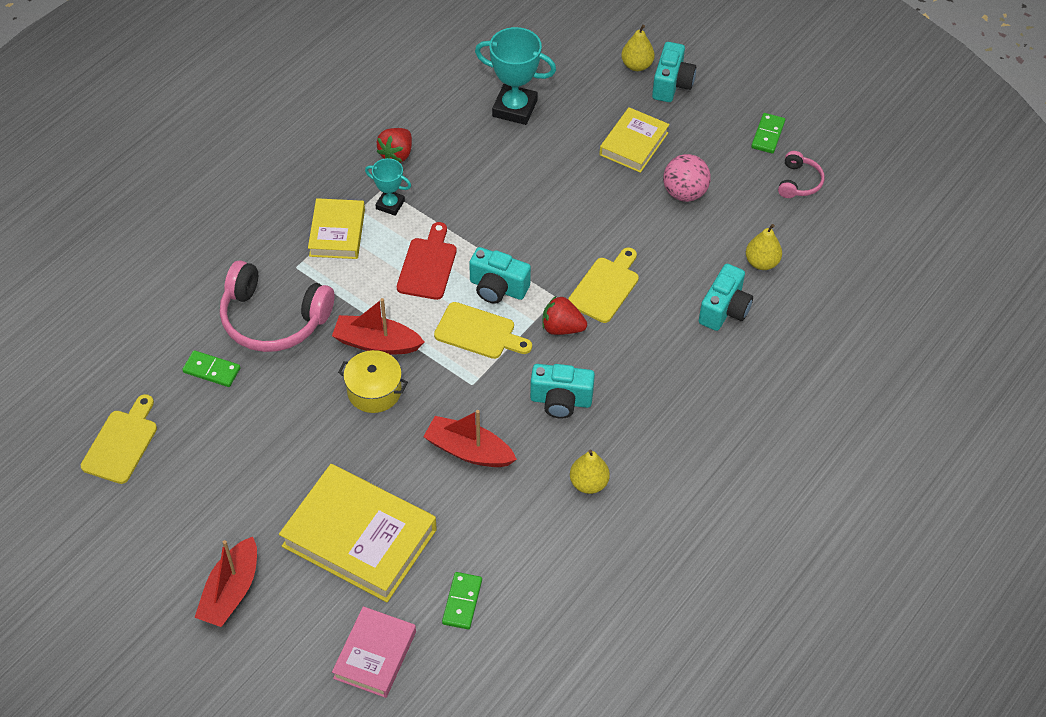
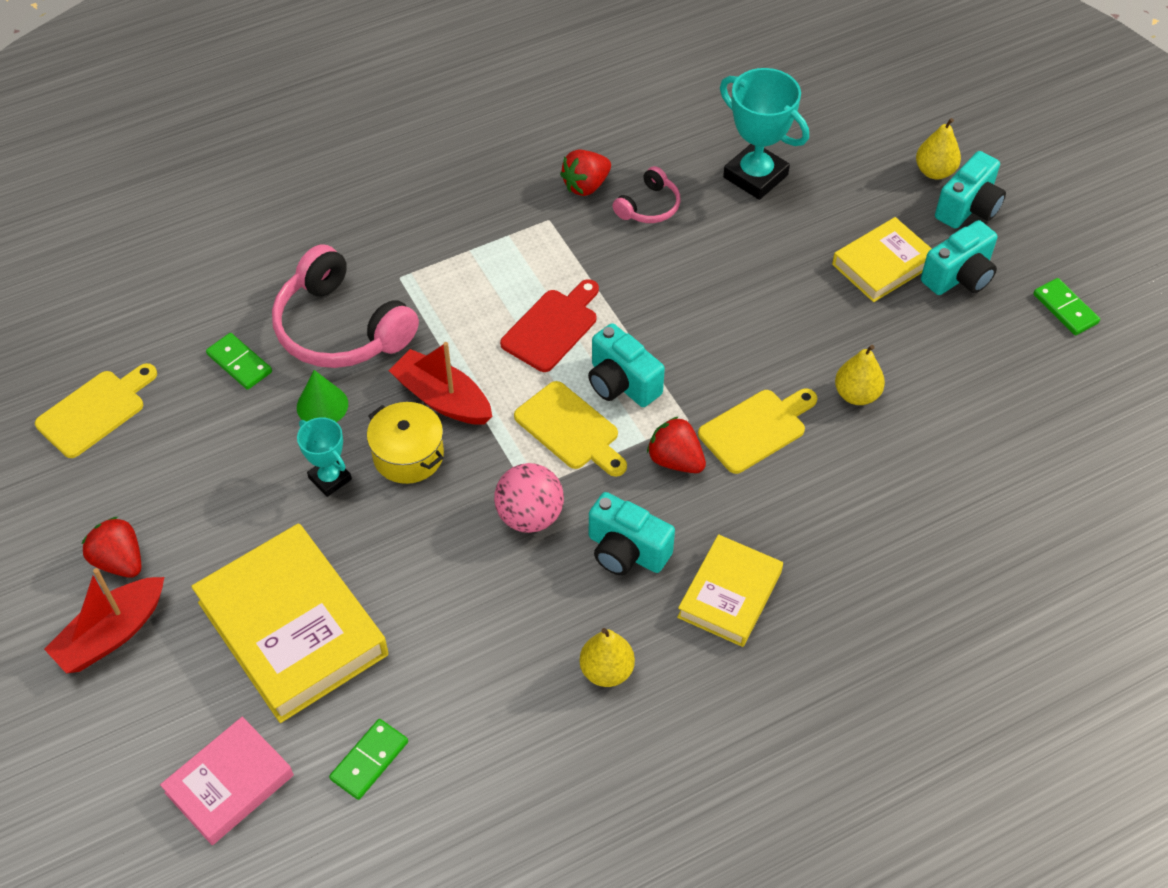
camera: 25 degrees right, 0 degrees up
(206, 540) = (120, 561): none -> red strawberry
(291, 378) = (322, 405): none -> green cone
(337, 232) = (468, 253): yellow book -> yellow book (729, 595)
(390, 205) = (547, 241): turquoise trophy -> turquoise trophy (330, 478)
(468, 451) = (480, 571): red boat -> none
(684, 193) = (918, 346): pink ball -> pink ball (530, 516)
(724, 310) = (897, 512): turquoise camera -> turquoise camera (959, 276)
(761, 262) = (977, 468): yellow pear -> yellow pear (856, 394)
(767, 135) = (1065, 309): green domino -> green domino turned 75 degrees counterclockwise
(799, 182) = (1078, 382): pink headphones -> pink headphones (649, 206)

